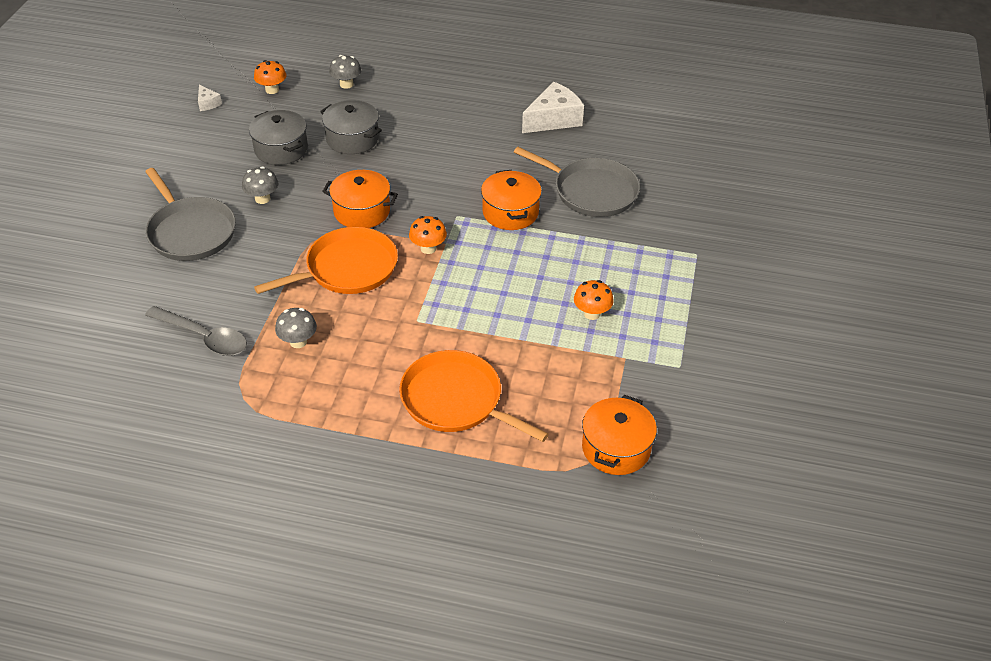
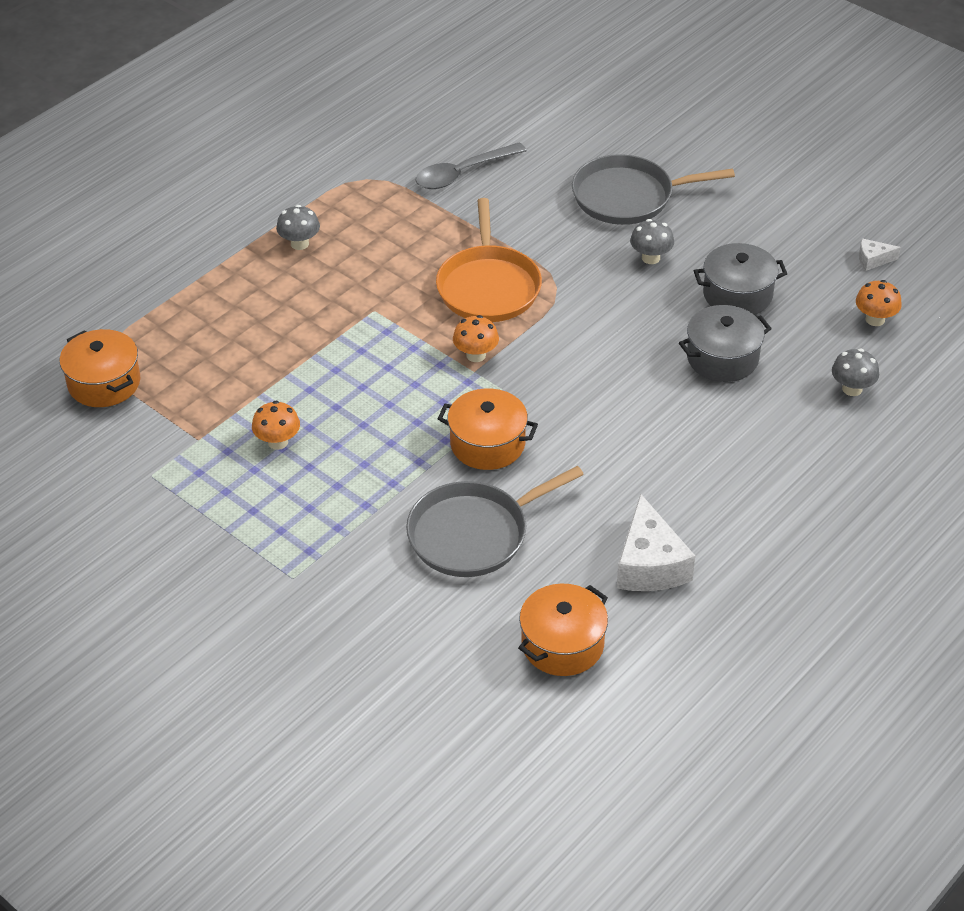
camera: 120 degrees right, 0 degrees up
(298, 341) = (410, 227): grey mushroom -> grey mushroom (299, 243)
(362, 211) = (576, 325): orange pot -> orange pot (562, 644)
(456, 400) = (251, 302): orange pan -> none

